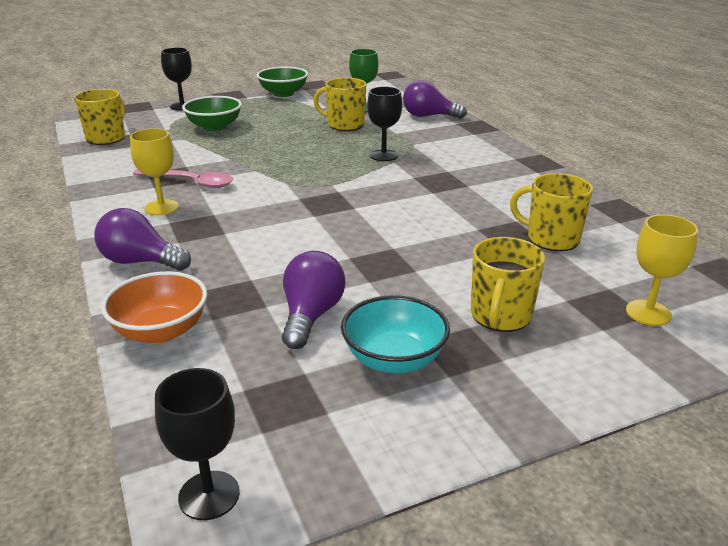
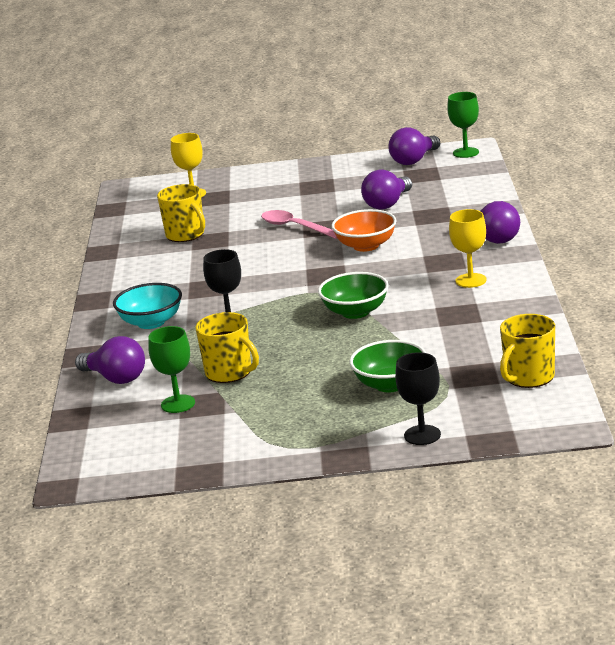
camera: 155 degrees left, 5 degrees down
(161, 331) = (480, 202): orange bowl -> orange bowl (366, 246)
(190, 182) = (439, 304): pink spoon -> pink spoon (295, 227)
(209, 495) = (466, 152): black goblet -> green goblet
(283, 93) = (261, 452): green bowl -> green bowl (355, 312)
(318, 450) = (414, 160): none -> purple light bulb
(394, 359) = (355, 184): turquoise bowl -> turquoise bowl (151, 322)
(500, 316) = (277, 197): yellow mug -> none

